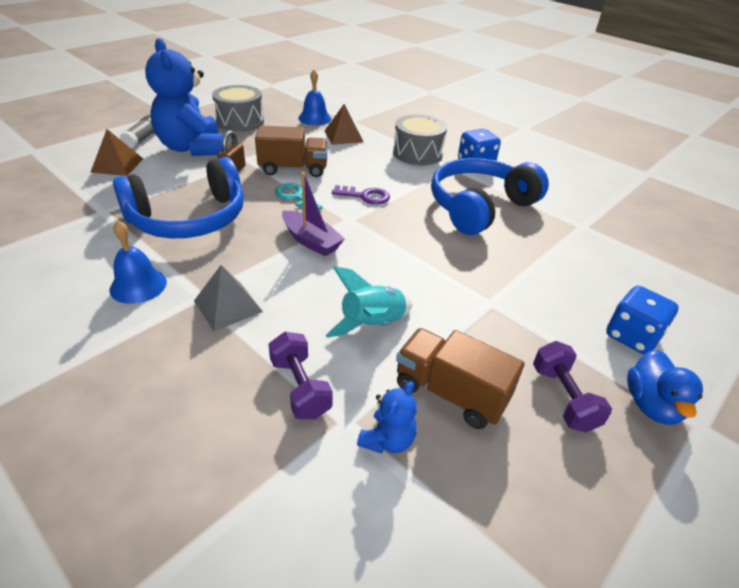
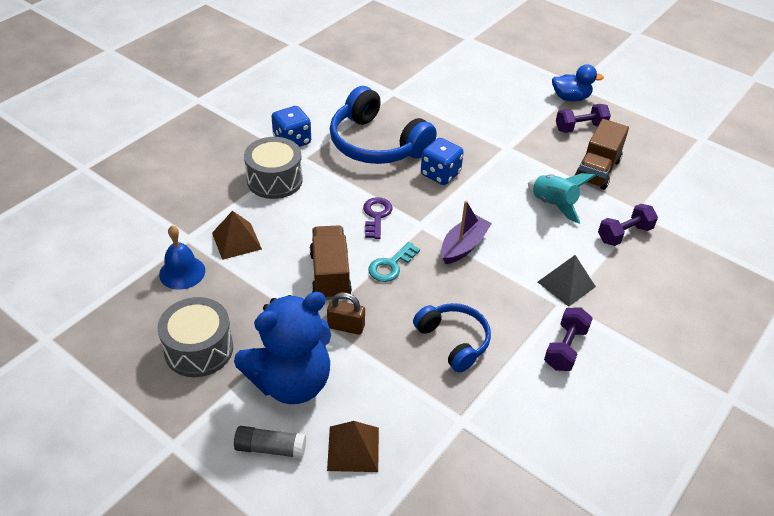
camera: 95 degrees left, 5 degrees up
(138, 285) = (565, 348): blue bell -> purple dumbbell
(189, 218) = (454, 341): blue headphones -> blue headphones, size x0.59
(387, 440) = (642, 195): blue teddy bear -> none
(632, 336) = (516, 94): blue dice -> blue dice (440, 174)

